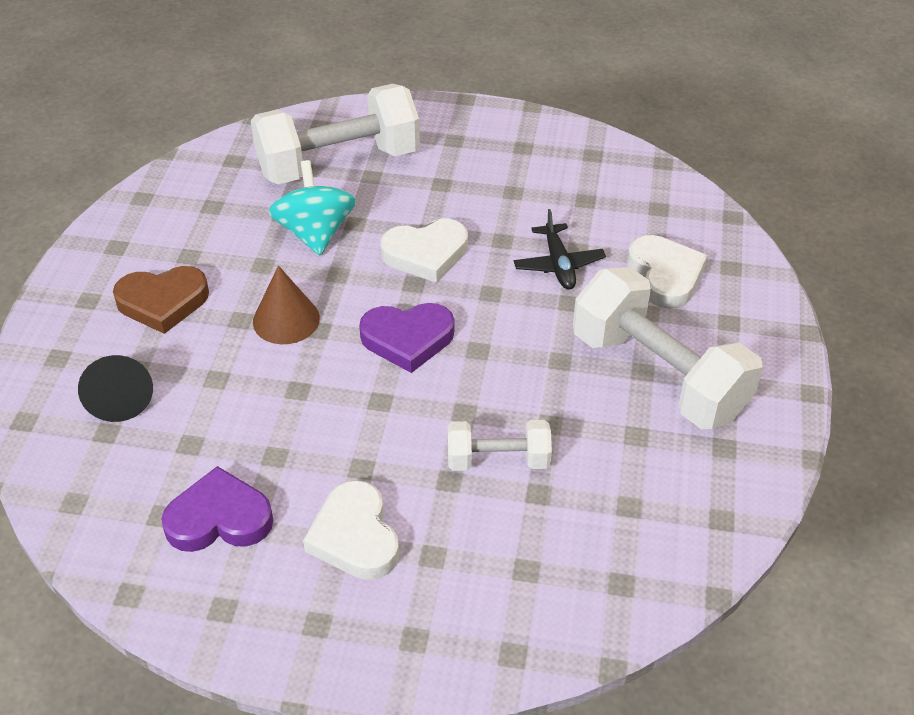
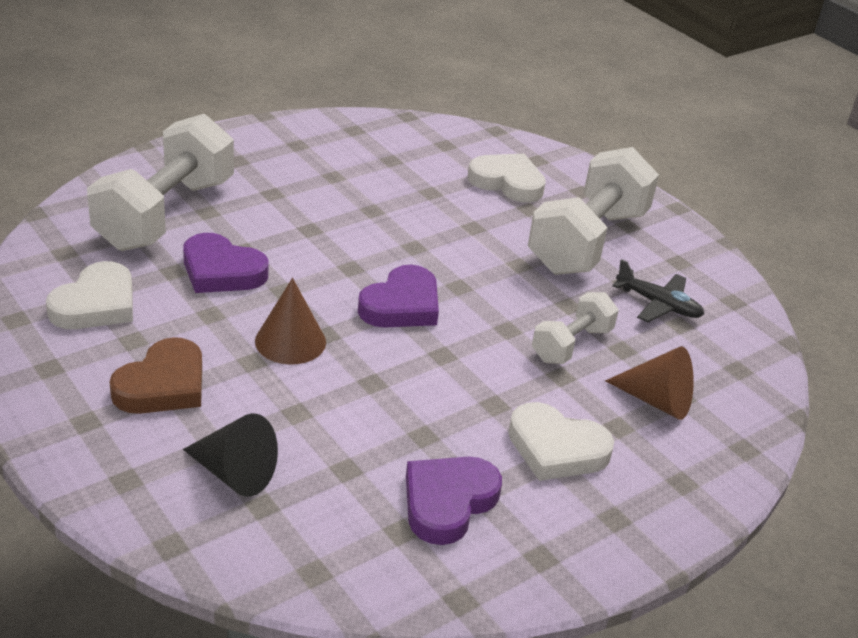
camera: 50 degrees left, 10 degrees down
(315, 233) = (221, 271): turquoise spinning top -> purple heart
(426, 254) = (331, 244): white heart -> white heart (96, 304)
(498, 558) = (657, 401): none -> brown cone
(558, 264) = (432, 207): black plane -> black plane (658, 304)
(658, 375) = (588, 241): white dumbbell -> white dumbbell turned 60 degrees counterclockwise

